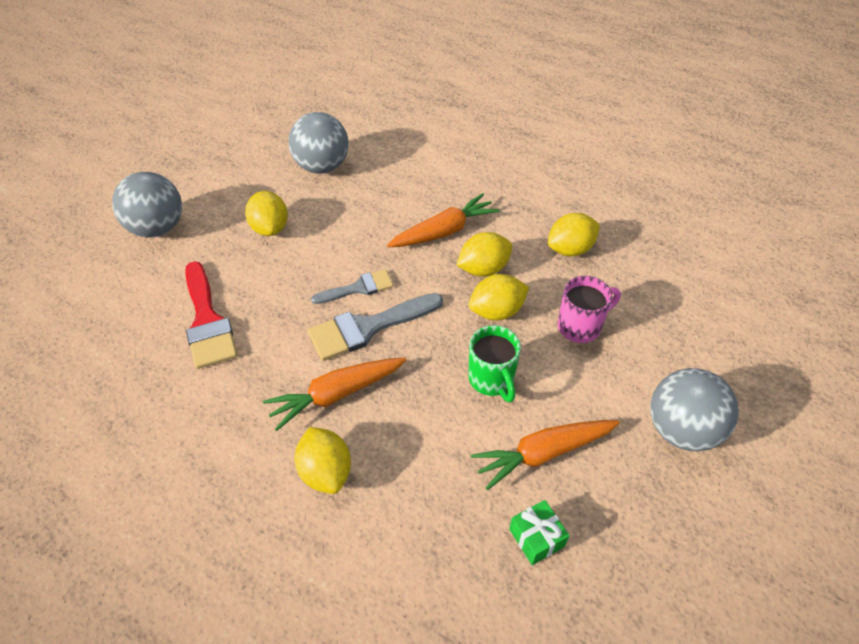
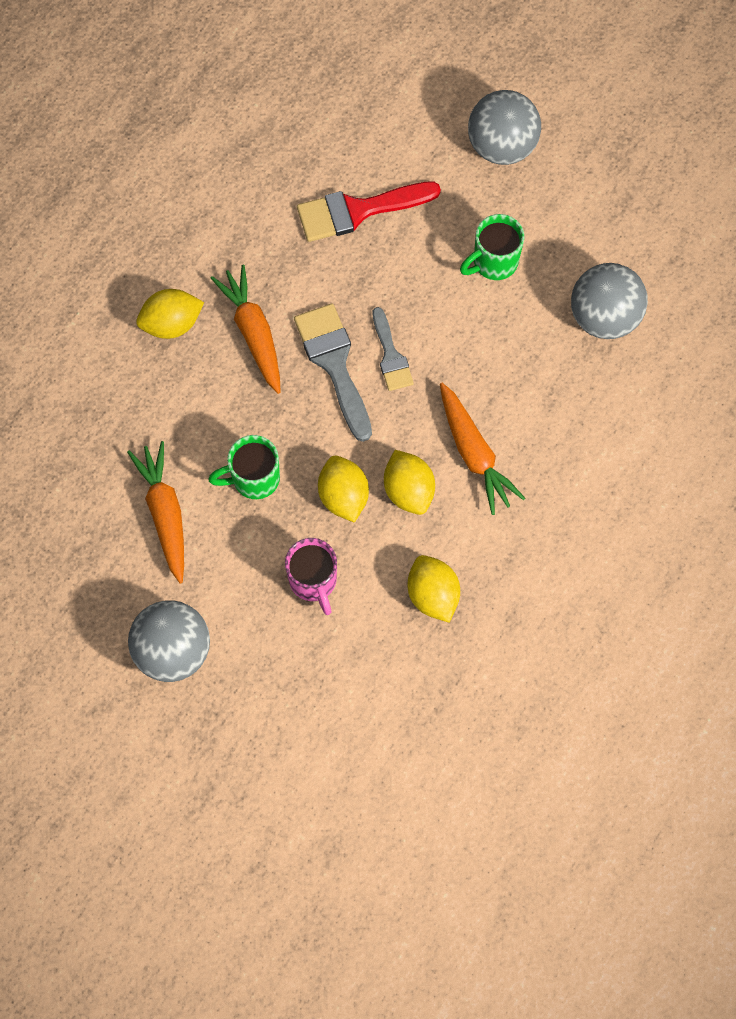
camera: 95 degrees right, 20 degrees up
(270, 228) = (493, 262): yellow lemon -> green mug
(536, 538) = (85, 493): green gift -> none

